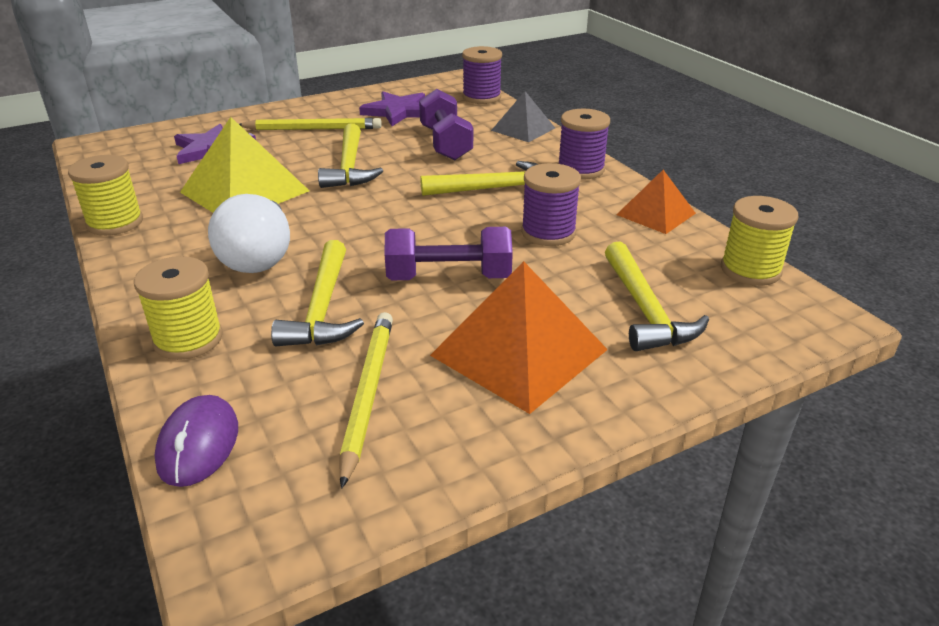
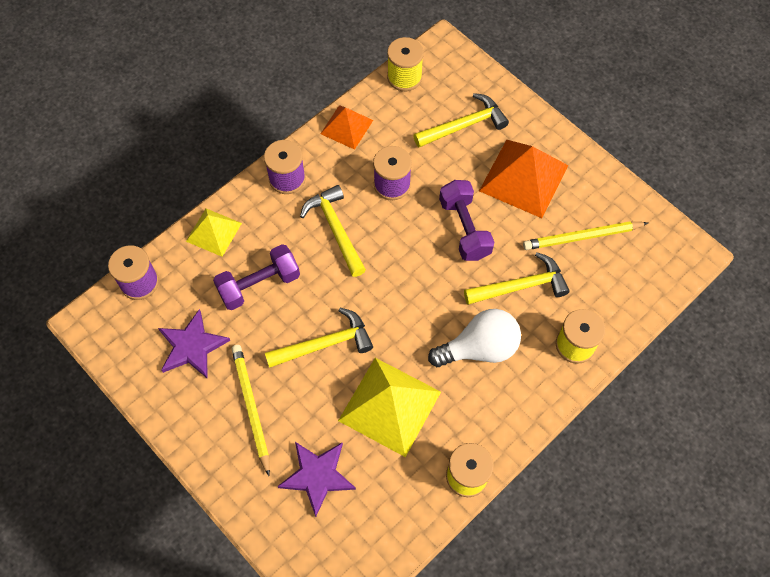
camera: 105 degrees left, 30 degrees up
(198, 444) = (645, 297): purple mouse -> none
(523, 129) = (214, 232): grey pyramid -> yellow pyramid

